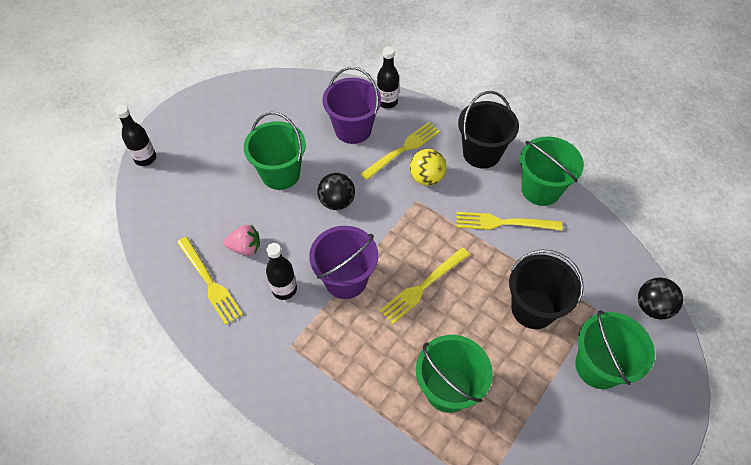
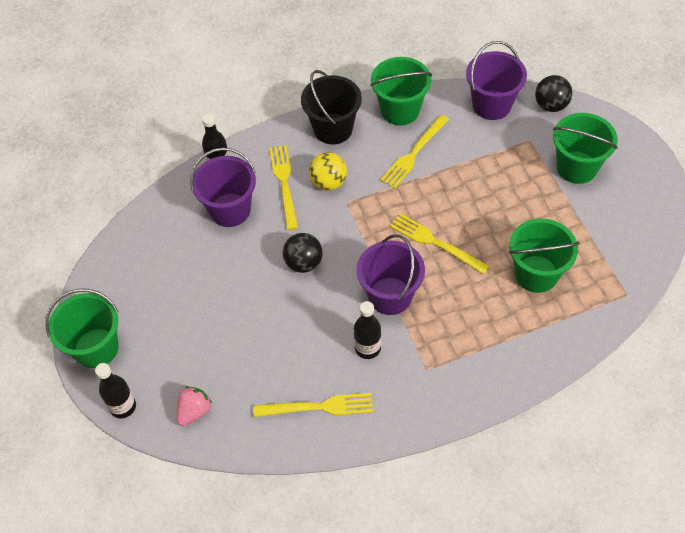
camera: 55 degrees left, 0 degrees up
(245, 247) = (300, 360): pink strawberry -> pink strawberry (194, 411)
(280, 174) = (237, 294): green bucket -> green bucket (96, 348)
(423, 286) = (435, 242): yellow fork -> yellow fork turned 135 degrees clockwise
(533, 308) = (504, 179): black bucket -> none
(608, 256) = (491, 105): none -> purple bucket

